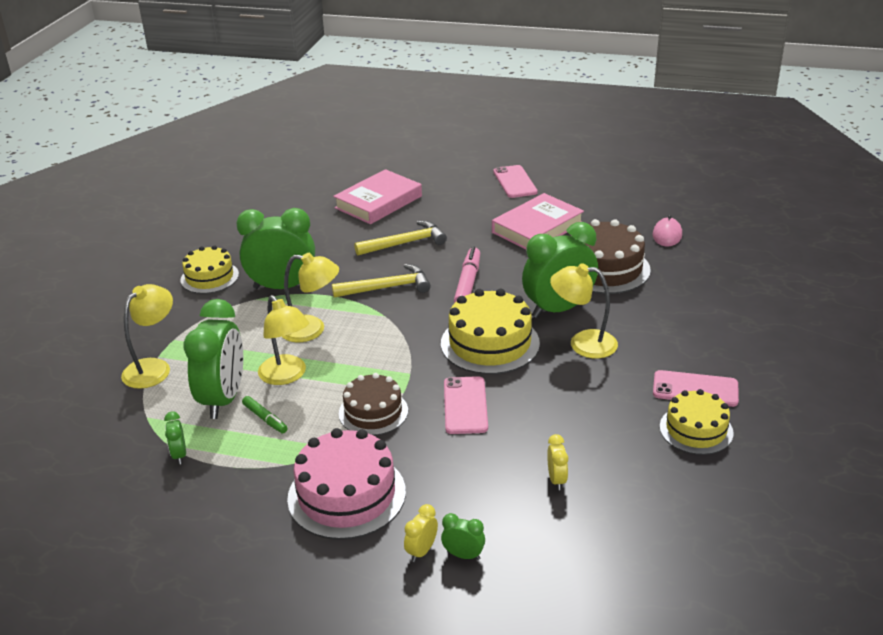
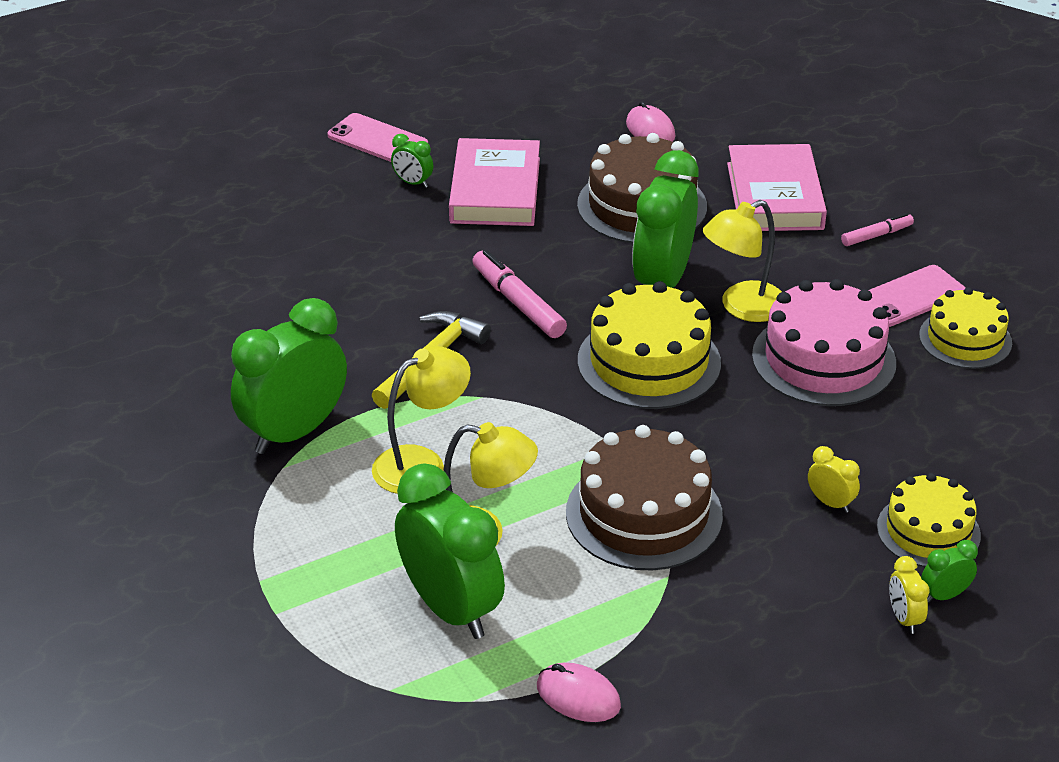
camera: 45 degrees left, 5 degrees up
(153, 368) = (295, 630): yellow lamp -> none
(179, 455) = (506, 702): green clock -> green clock (413, 183)
(209, 277) = (169, 475): yellow cake -> yellow cake (928, 531)
(211, 474) = (578, 696): none -> pink mouse
(265, 419) = (537, 598): green marker -> none
(346, 495) = (752, 616): pink cake -> pink cake (823, 359)
(373, 412) = (644, 514): brown cake -> brown cake, size x1.54
(378, 202) = (239, 252): pink book -> pink book (774, 196)
(405, 243) = (363, 291): yellow hammer -> none
(465, 405) = (726, 446): pink phone -> none
(556, 480) = (919, 467): yellow clock -> yellow clock (830, 503)
(725, 347) = (876, 235): none -> pink marker

